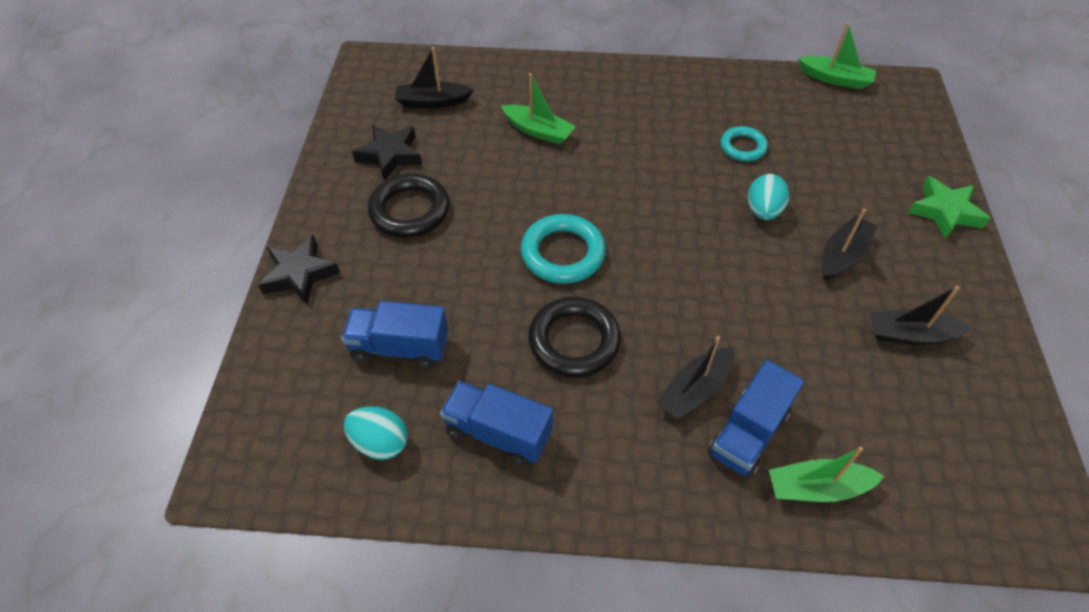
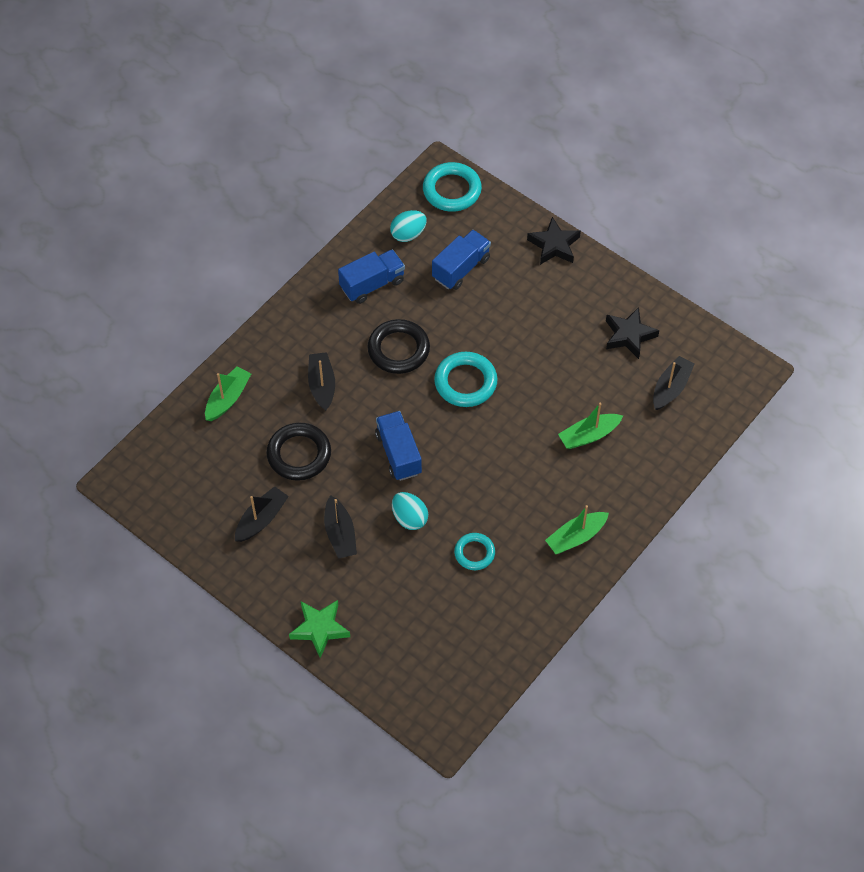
camera: 125 degrees right, 5 degrees up
(263, 436) = (452, 190): none -> turquoise ring
(410, 210) = (566, 322): black ring -> black ring (299, 454)
(748, 433) = (279, 391): blue truck -> blue truck (398, 453)
(835, 79) = (495, 682): green boat -> green boat (576, 537)

